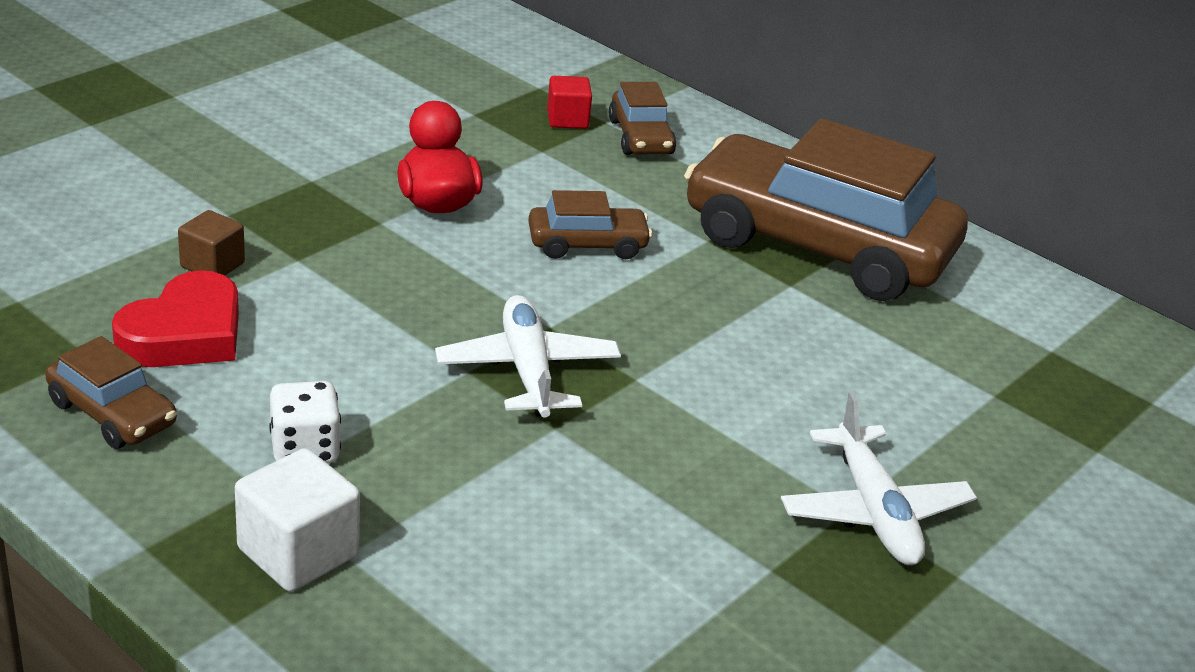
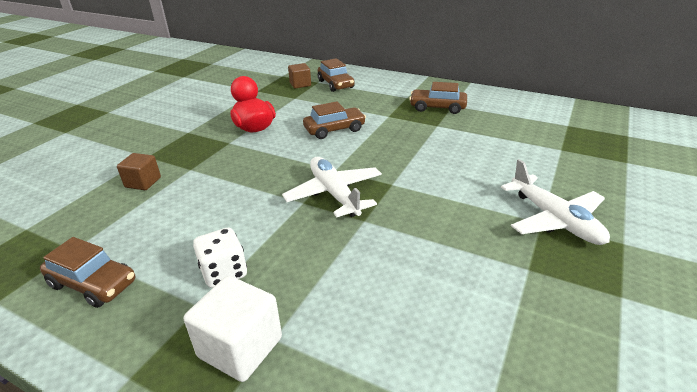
camera: 10 degrees left, 0 degrees up
(185, 334) = (133, 222): red heart -> none
(567, 119) = (300, 84): red cube -> brown cube
(817, 246) = (437, 107): brown car -> brown car, size x0.43

